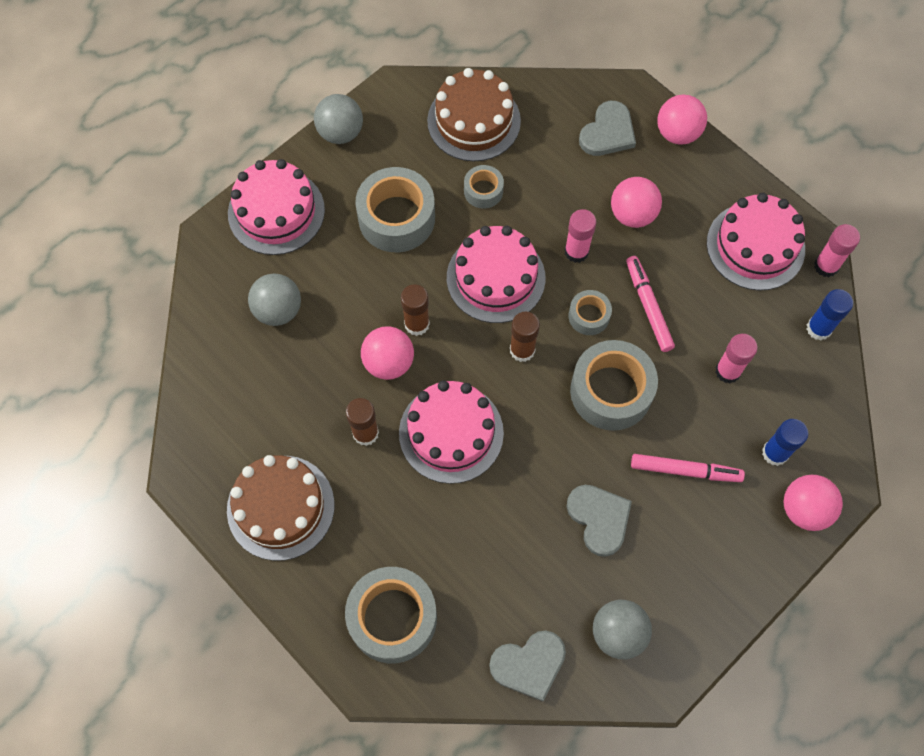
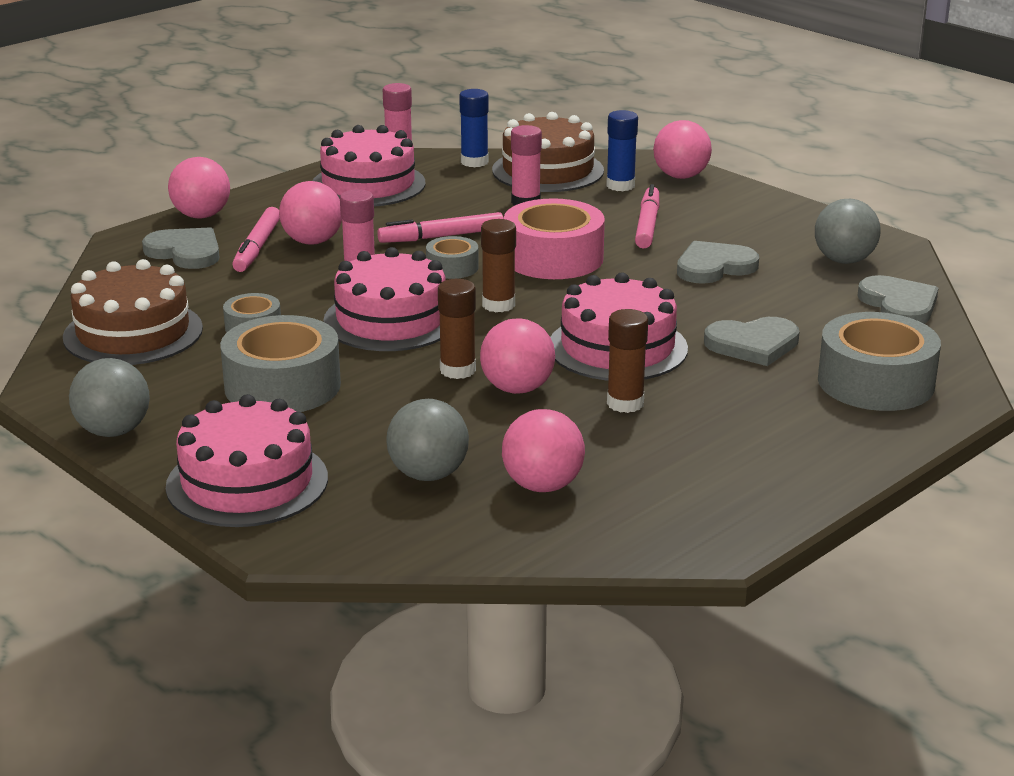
camera: 90 degrees left, 40 degrees down
(260, 377) = (542, 486): none -> pink ball
(280, 507) = (747, 463): brown cake -> brown cake (548, 170)
(455, 533) = (753, 344): none -> grey heart
(611, 391) = (553, 258): grey tape -> pink tape
(619, 178) = (257, 247): none -> pink marker

